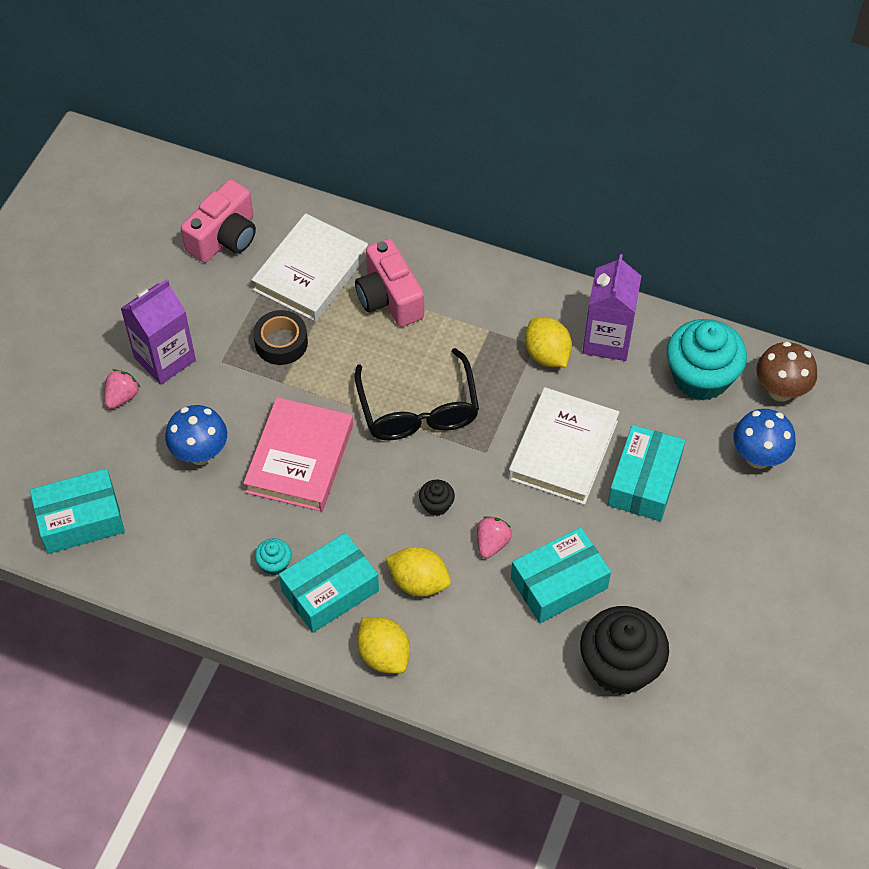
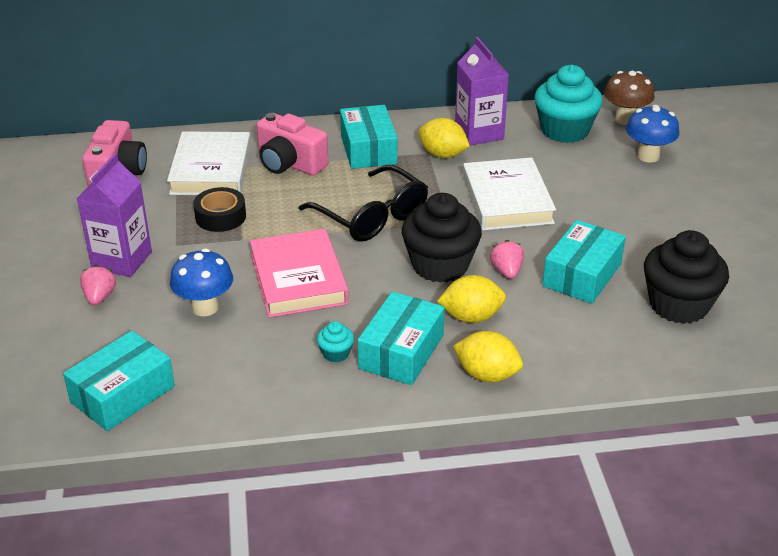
camera: 30 degrees left, 20 degrees down
(436, 505) = (440, 265): black cupcake -> black cupcake, size x2.31
(644, 482) = (584, 196): turquoise box -> turquoise box (368, 149)

